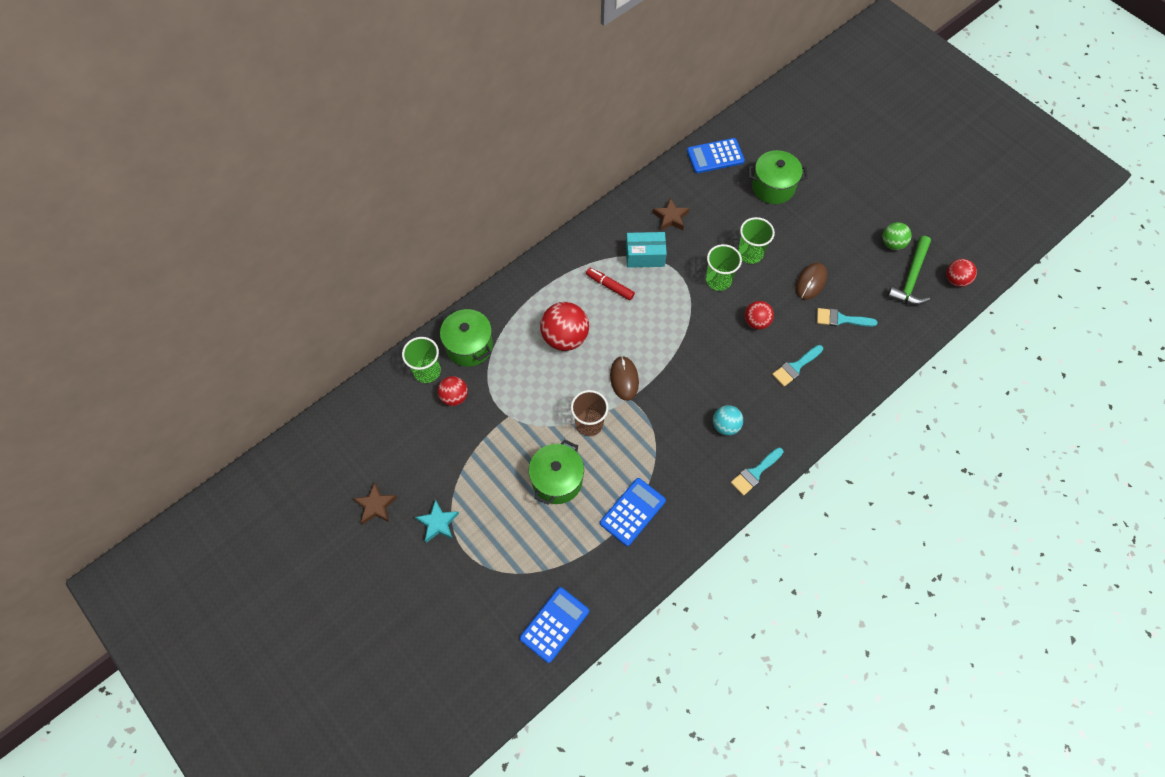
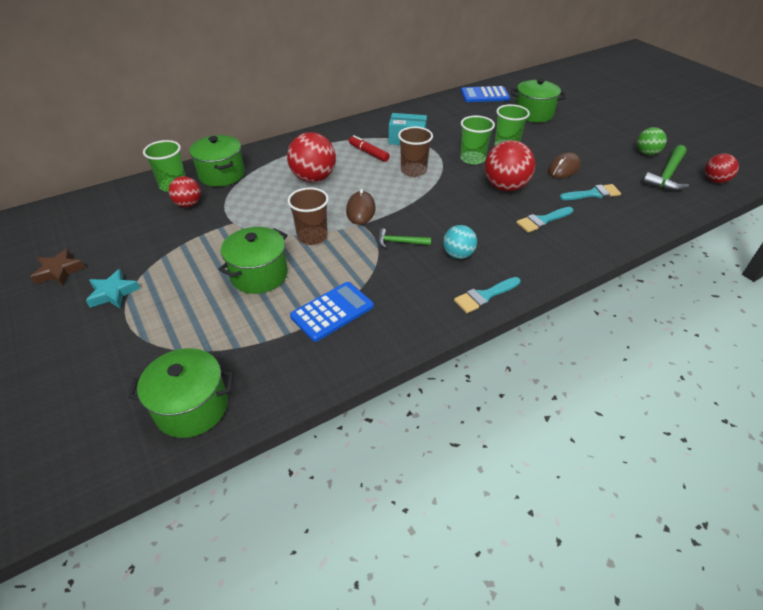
camera: 10 degrees right, 20 degrees down
(554, 624) = (192, 407): blue calculator -> green pot
(662, 309) = (413, 171): none -> brown cup
(670, 418) = (400, 242): none -> green hammer
(671, 217) = (437, 121): brown star -> none
(756, 322) = (505, 187): red ball -> red ball, size x1.68
(841, 319) = (593, 194): turquoise brush -> turquoise brush turned 150 degrees clockwise

